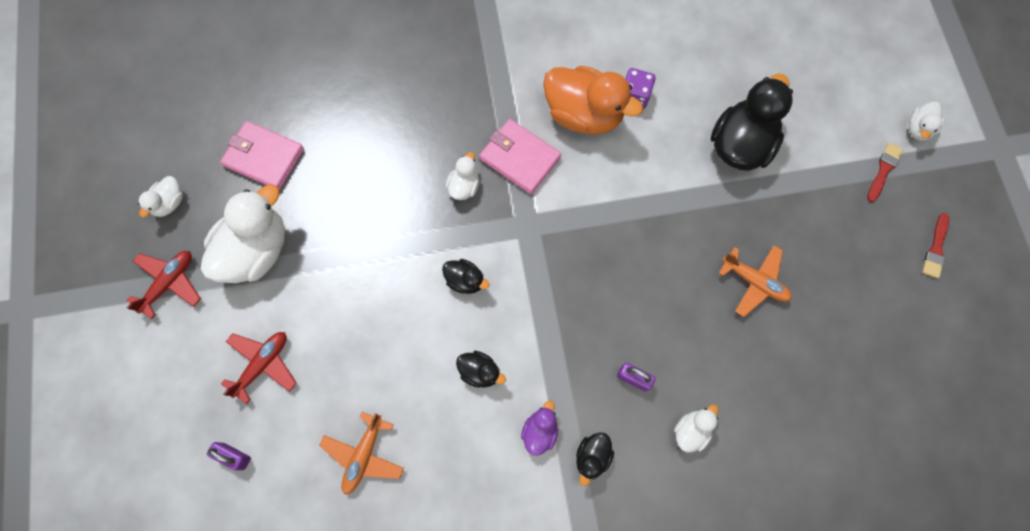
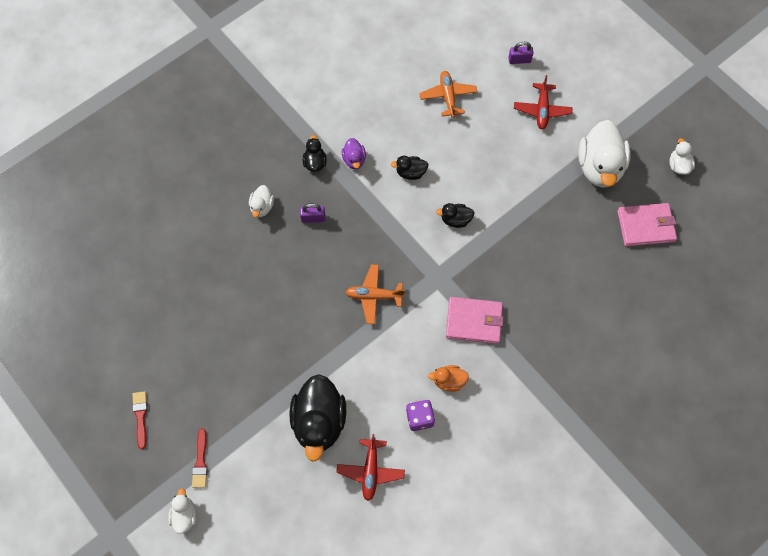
camera: 150 degrees right, 5 degrees down
(169, 283) = (635, 122): red plane -> red plane (370, 471)
(464, 186) = (498, 280): white duck -> none
(584, 114) = (449, 381): orange duck -> orange duck, size x0.48
(754, 282) = (263, 321): orange plane -> orange plane (374, 296)

